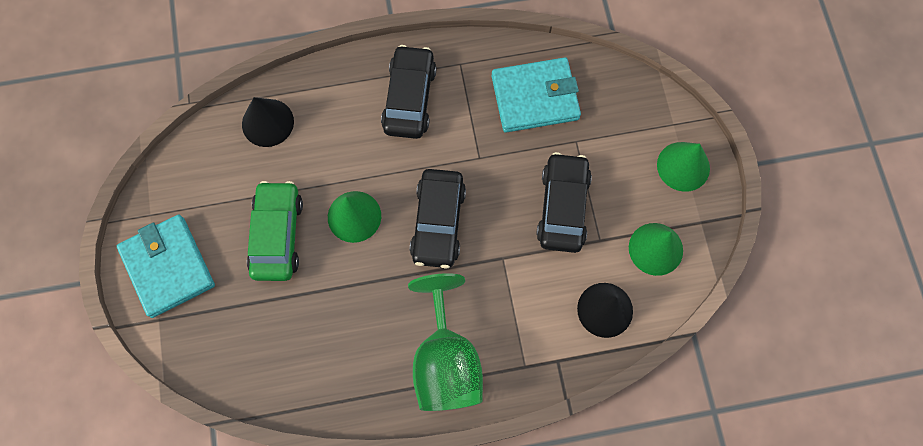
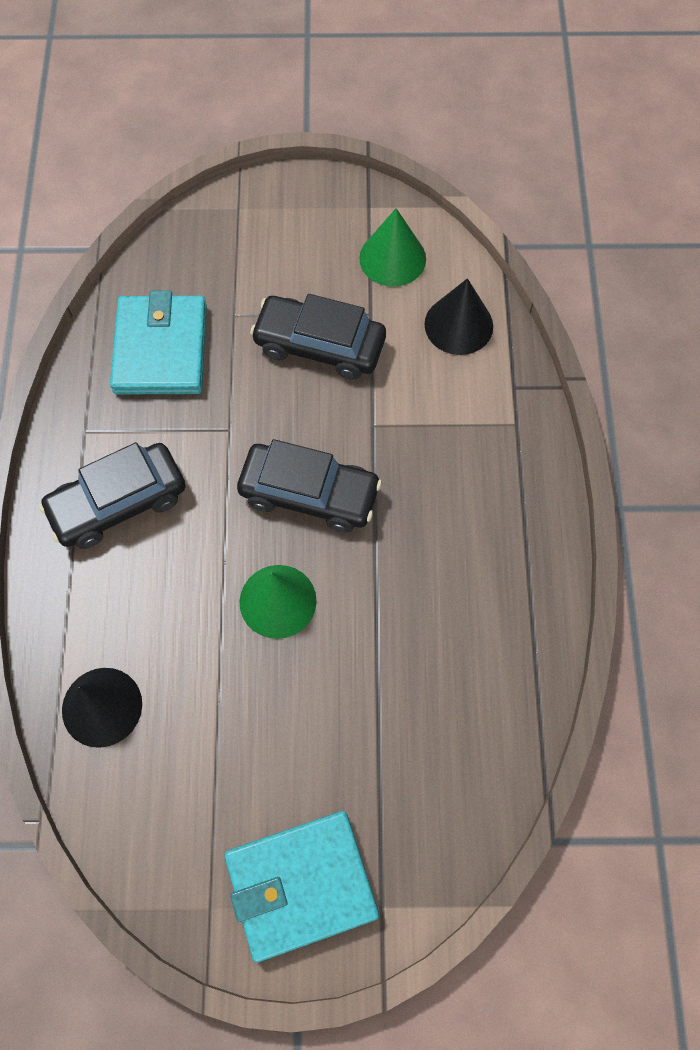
camera: 80 degrees left, 5 degrees down
(277, 235) = (284, 712): green car -> none
(409, 98) = (118, 503): black car -> black car turned 45 degrees counterclockwise
(446, 362) = (499, 514): green goblet -> none
(683, 166) = (295, 209): green cone -> none

